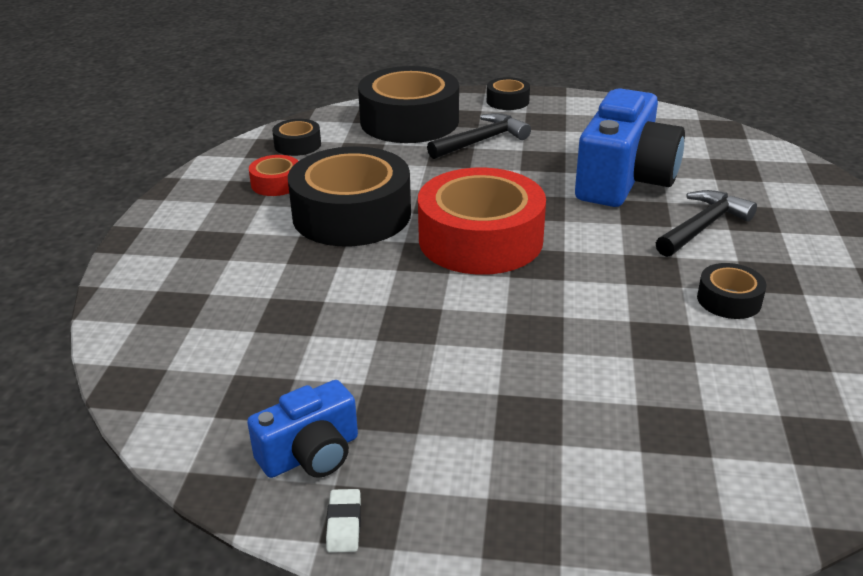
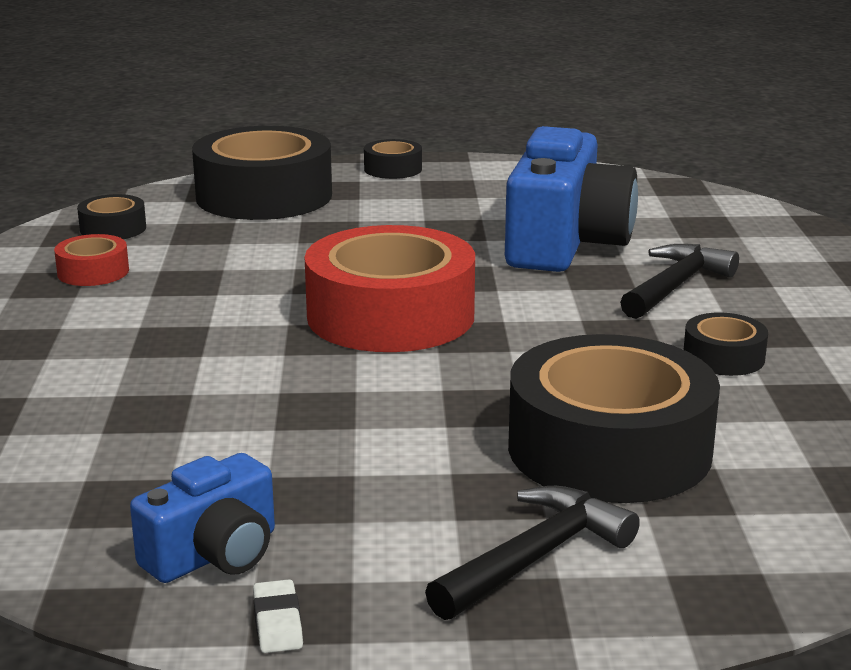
camera: 10 degrees left, 10 degrees down
(352, 214) = (208, 299): black tape -> black tape (609, 448)
(481, 141) = (368, 212): black hammer -> black hammer (535, 557)

